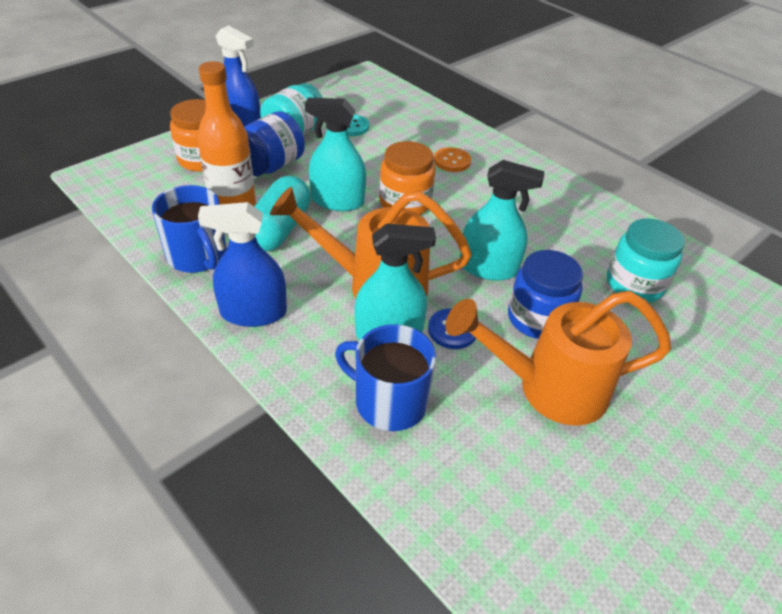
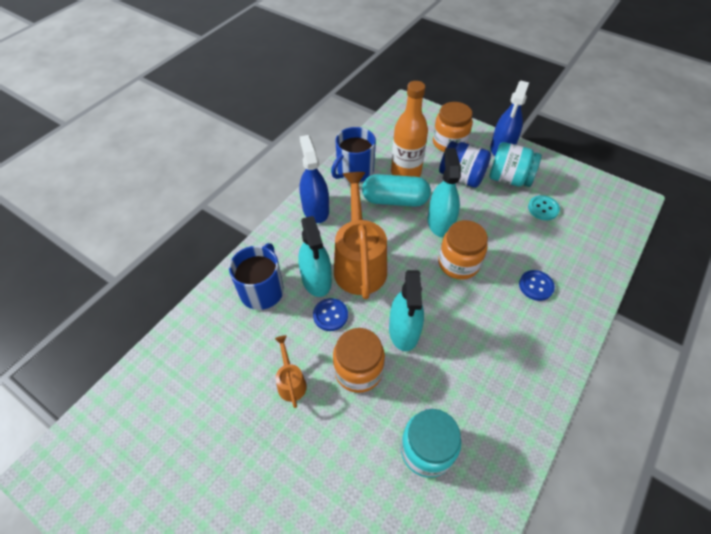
camera: 80 degrees right, 10 degrees up
(452, 161) = (536, 286): orange button -> blue button
(537, 318) = (358, 370): blue jar -> orange jar
(548, 388) = (291, 382): orange watering can -> orange watering can, size x0.46

